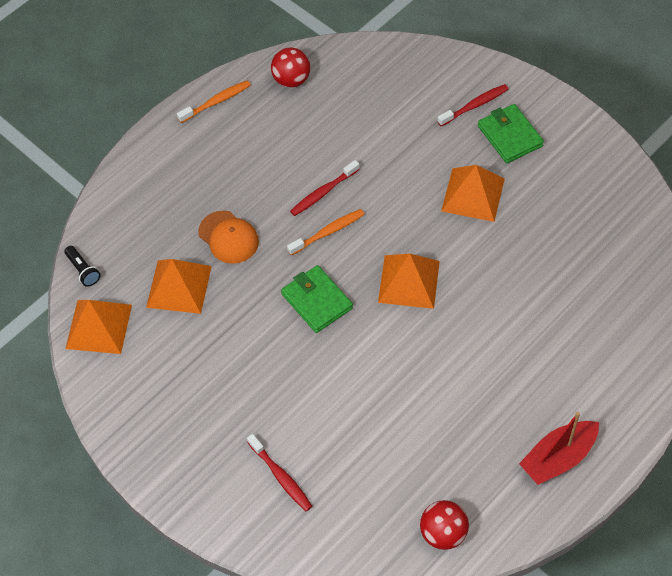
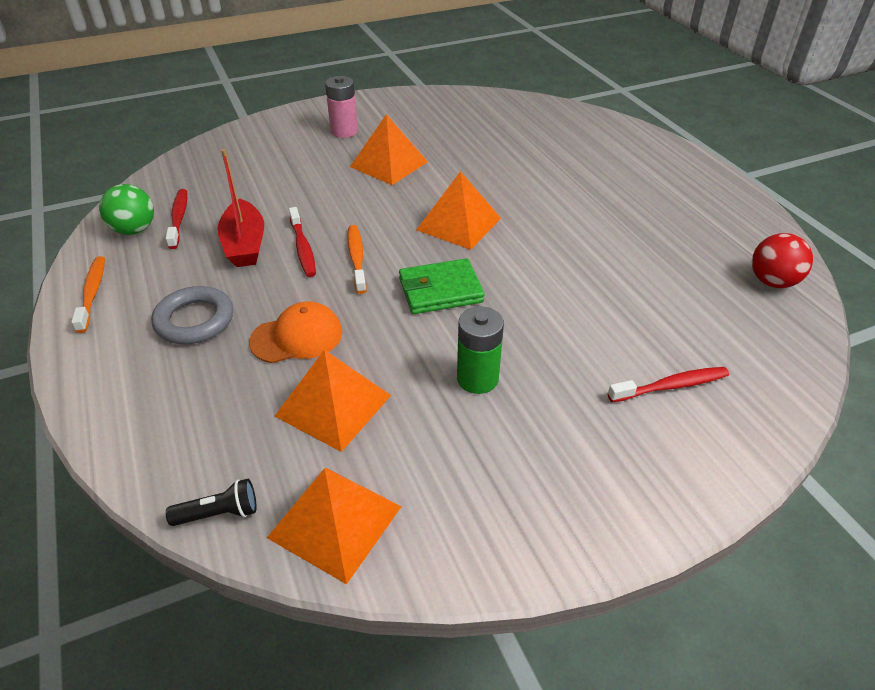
camera: 70 degrees left, 15 degrees down
(217, 173) = (194, 320): none -> grey ring
(236, 357) = (477, 378): none -> green battery
(291, 80) = (134, 230): red ball -> green ball
(474, 105) = (293, 138): red toothbrush -> red toothbrush (179, 218)
(510, 136) = (344, 131): green wallet -> pink battery
(558, 458) = (700, 195): red boat -> red boat (245, 244)

